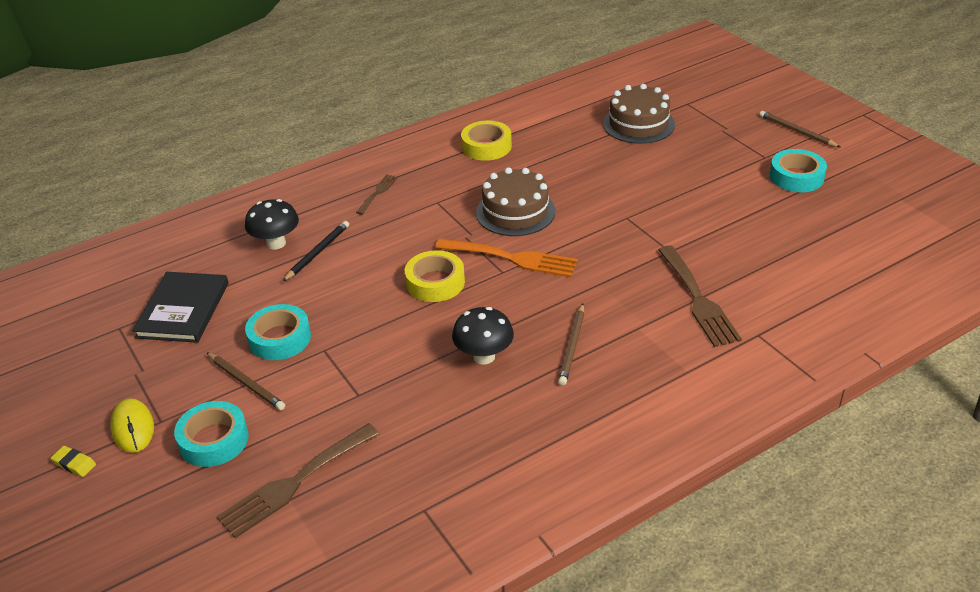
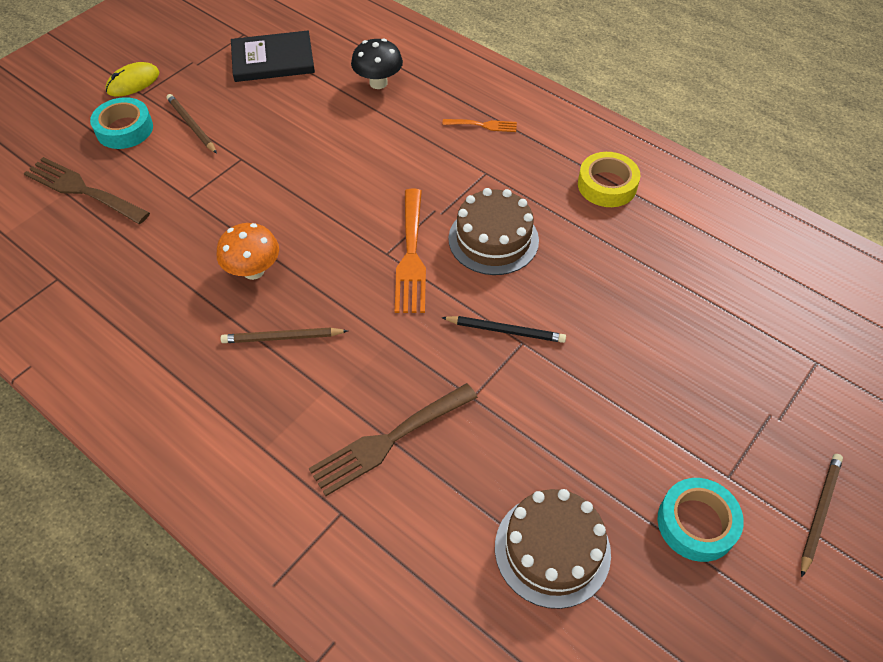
camera: 70 degrees right, 15 degrees up
(74, 463) = (94, 67): yellow eraser -> none
(246, 383) = (191, 125): brown pencil -> brown pencil turned 120 degrees clockwise
(279, 338) = (249, 127): turquoise tape -> none
(317, 252) = (374, 113): black pencil -> black pencil (505, 330)
(378, 193) = (483, 125): brown fork -> orange fork
(435, 282) = (354, 206): yellow tape -> none
(484, 356) = (253, 271): black mushroom -> orange mushroom
(638, 124) = (732, 317): brown cake -> brown cake (552, 550)

